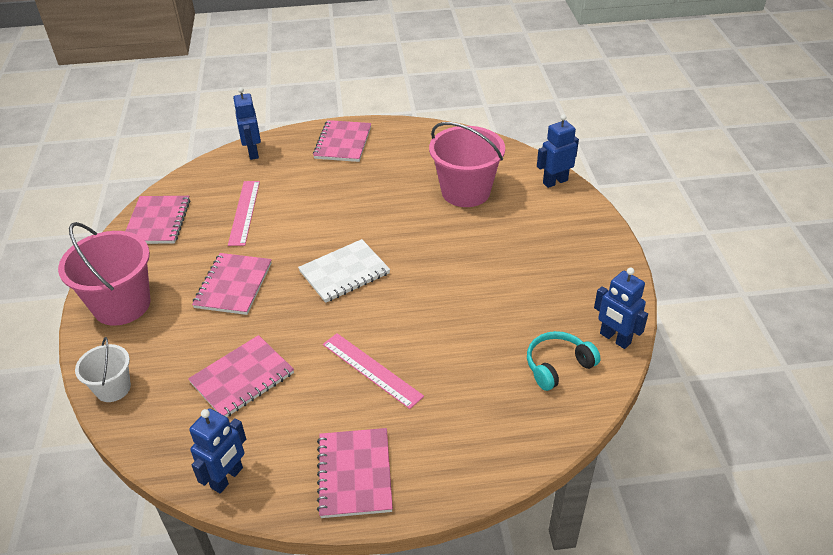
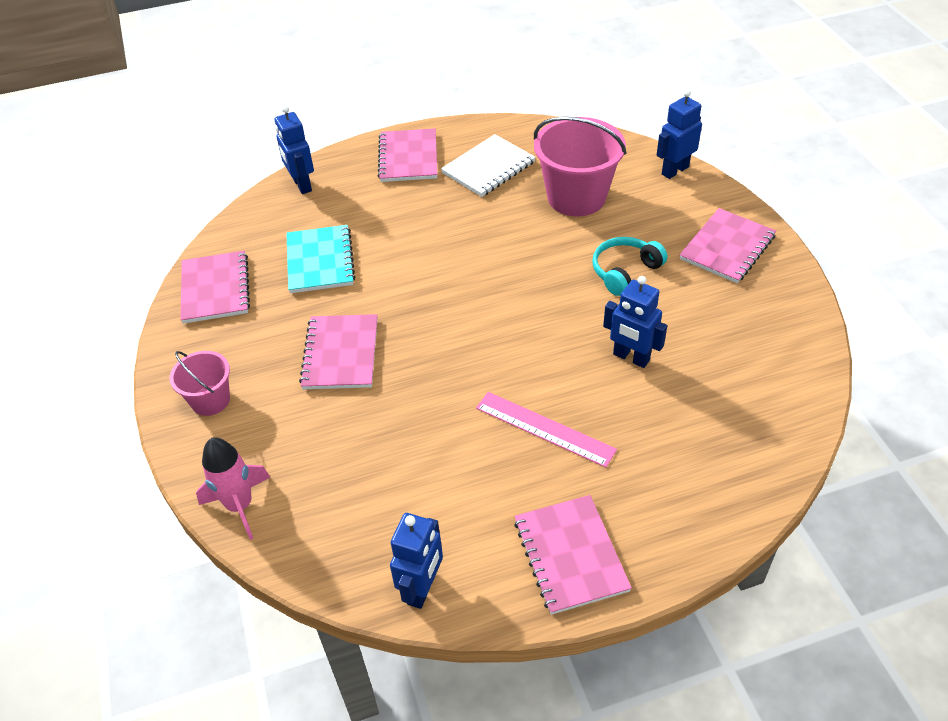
camera: 10 degrees left, 5 degrees up
(113, 388) = (240, 505): white bucket -> pink rocket
(122, 305) = (210, 400): pink bucket -> pink bucket, size x0.55
(242, 378) = (394, 465): pink notebook -> pink notebook (727, 247)
(244, 212) = (320, 261): pink ruler -> turquoise notebook
(344, 272) = (469, 317): white notebook -> white notebook (488, 168)
(557, 366) = (754, 387): turquoise headphones -> turquoise headphones (625, 271)
(615, 338) = (806, 345): blue robot -> blue robot (631, 357)

